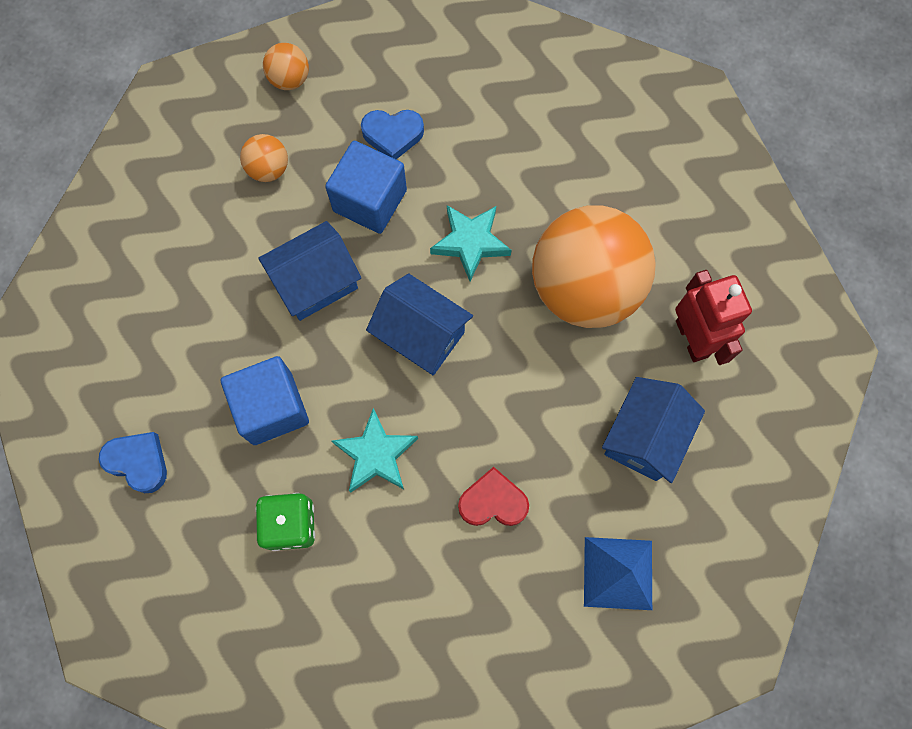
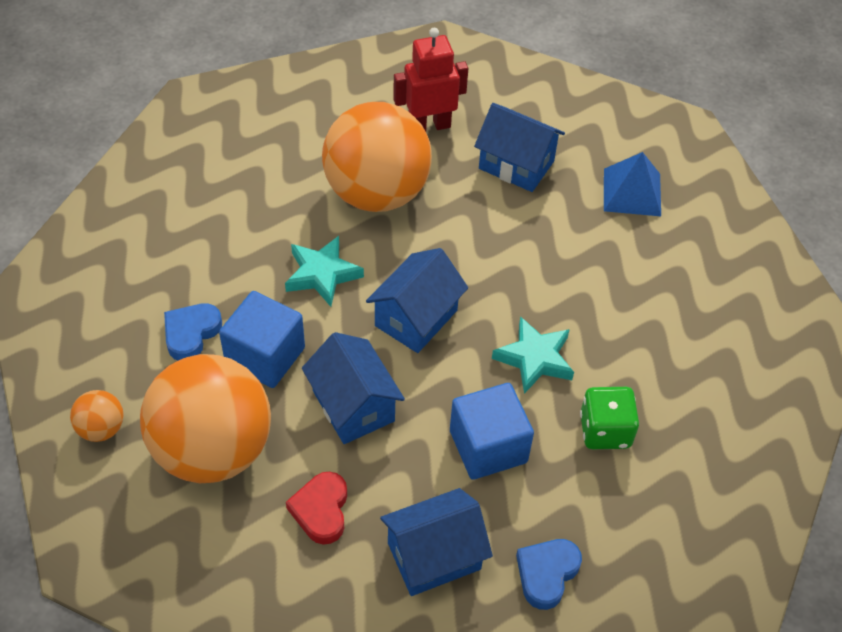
camera: 90 degrees left, 20 degrees down
(159, 361) = (434, 556): none -> blue house
(269, 169) = (213, 450): orange ball -> orange ball, size x2.41
(393, 135) = (191, 333): blue heart -> blue heart turned 150 degrees counterclockwise
(493, 502) = (576, 271): red heart -> red heart (321, 510)

